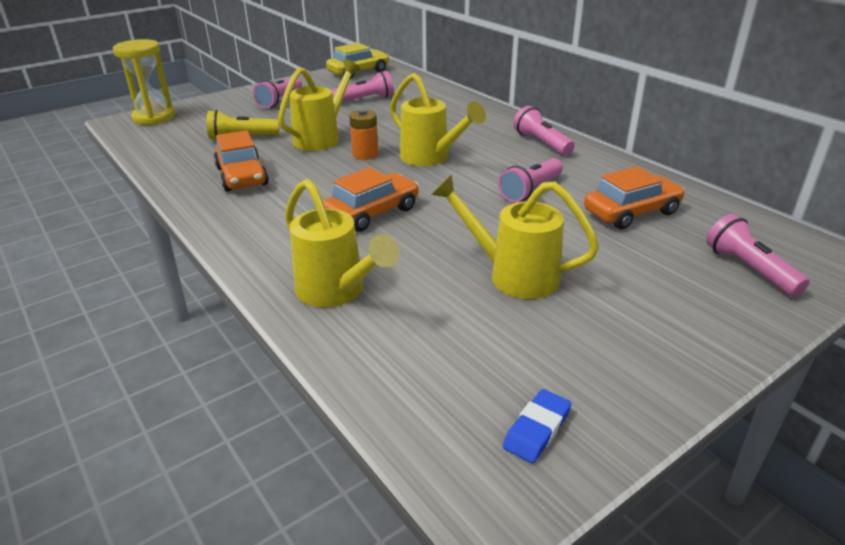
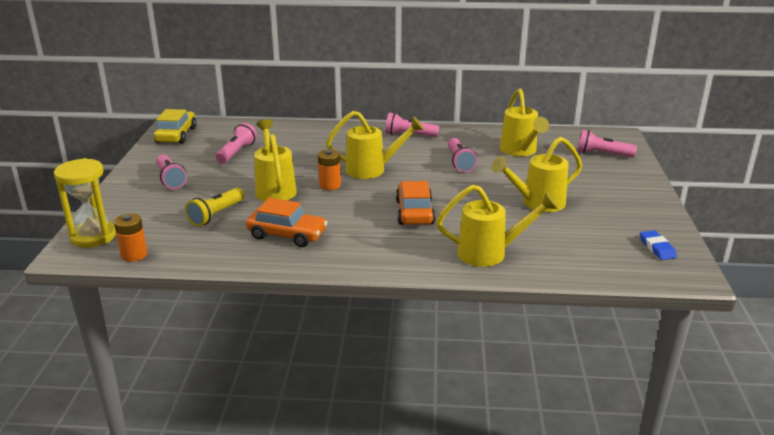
camera: 50 degrees left, 5 degrees down
(140, 140) = (134, 255): none -> orange battery
(631, 212) = (520, 151): orange car -> yellow watering can

